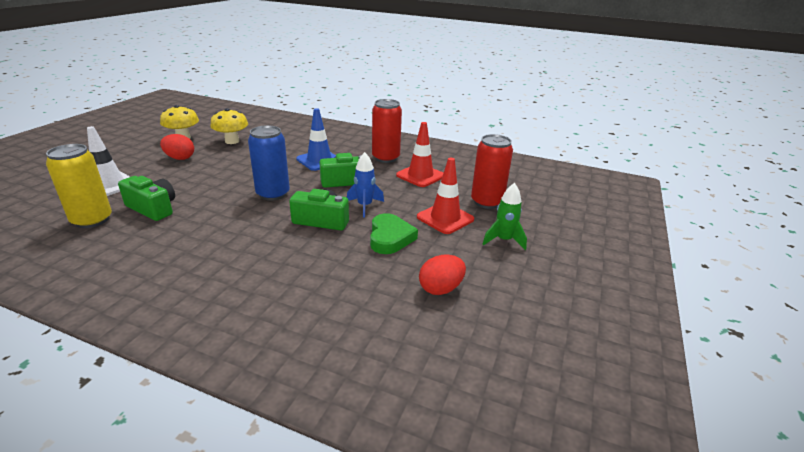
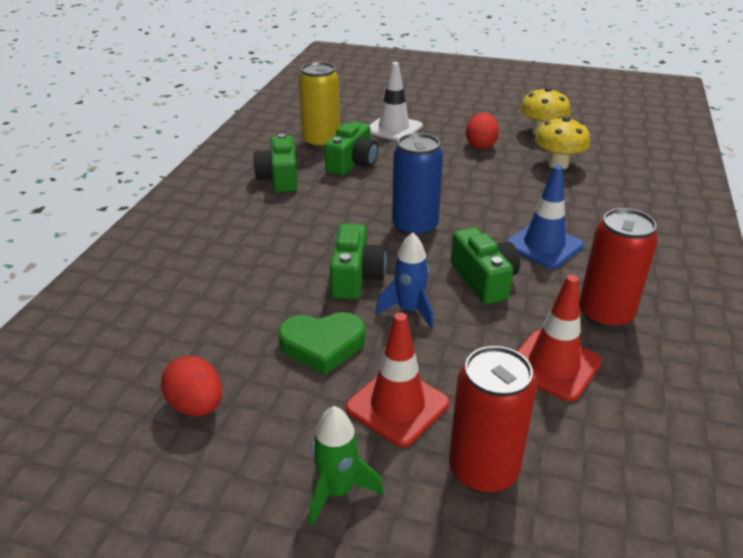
camera: 85 degrees right, 5 degrees up
(143, 246) = (279, 178): none -> green camera

